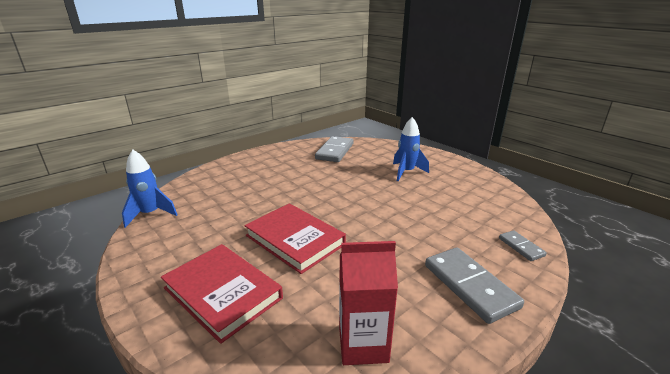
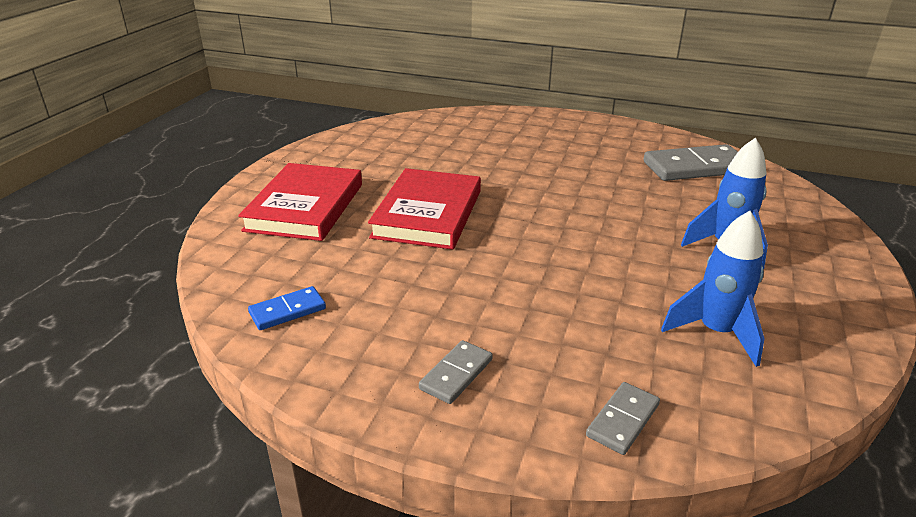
camera: 60 degrees right, 5 degrees up
(150, 214) = (390, 124): blue rocket -> blue rocket (716, 333)
(363, 344) = (287, 311): red carton -> blue domino
(469, 286) = (456, 374): grey domino -> grey domino, size x0.53

